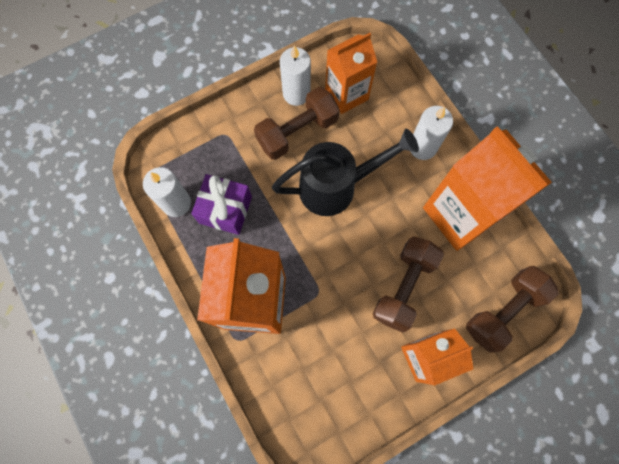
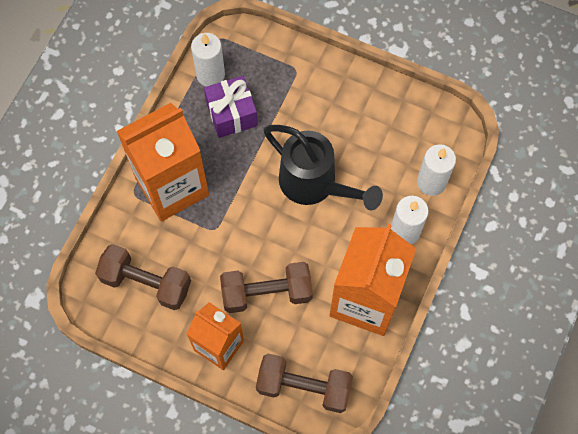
camera: 55 degrees right, 5 degrees down
(296, 93) = (375, 99): white candle -> white candle (431, 182)
(297, 132) = (341, 123): brown dumbbell -> brown dumbbell (146, 282)
(346, 94) = (406, 139): orange carton -> none

